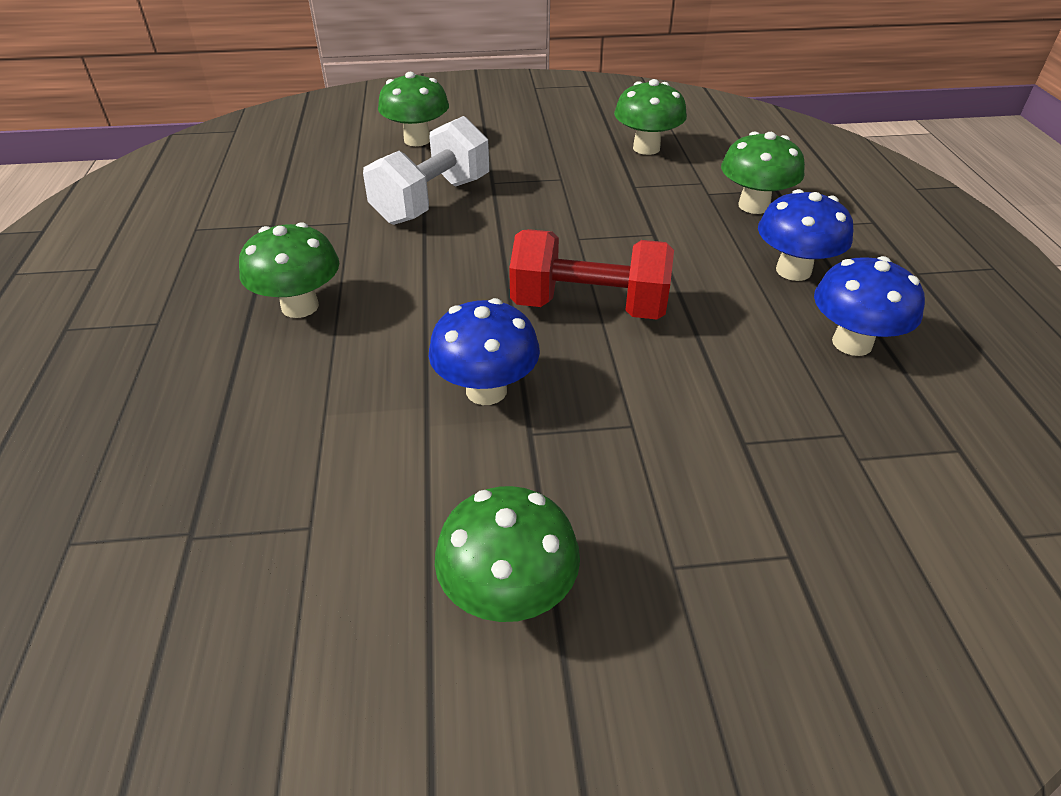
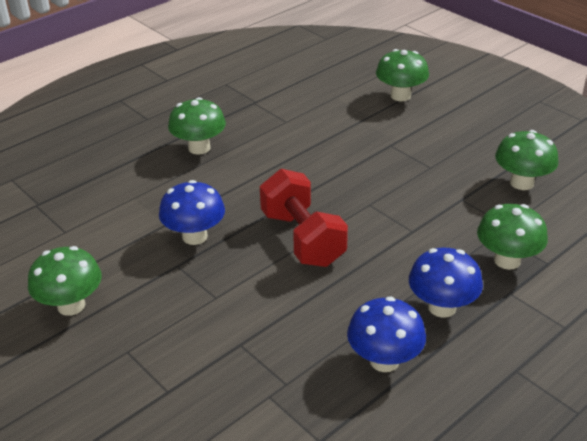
camera: 55 degrees right, 5 degrees down
(432, 200) = (341, 135): white dumbbell -> none

